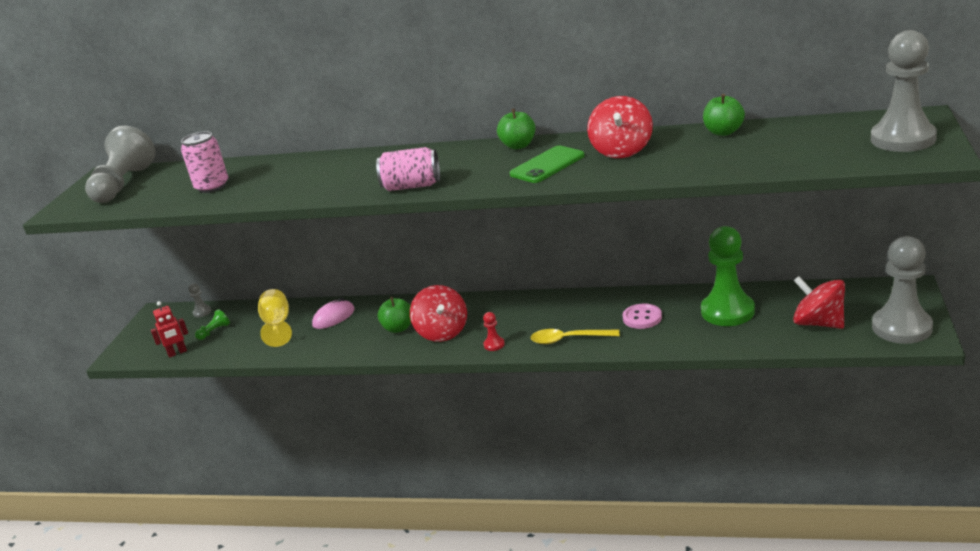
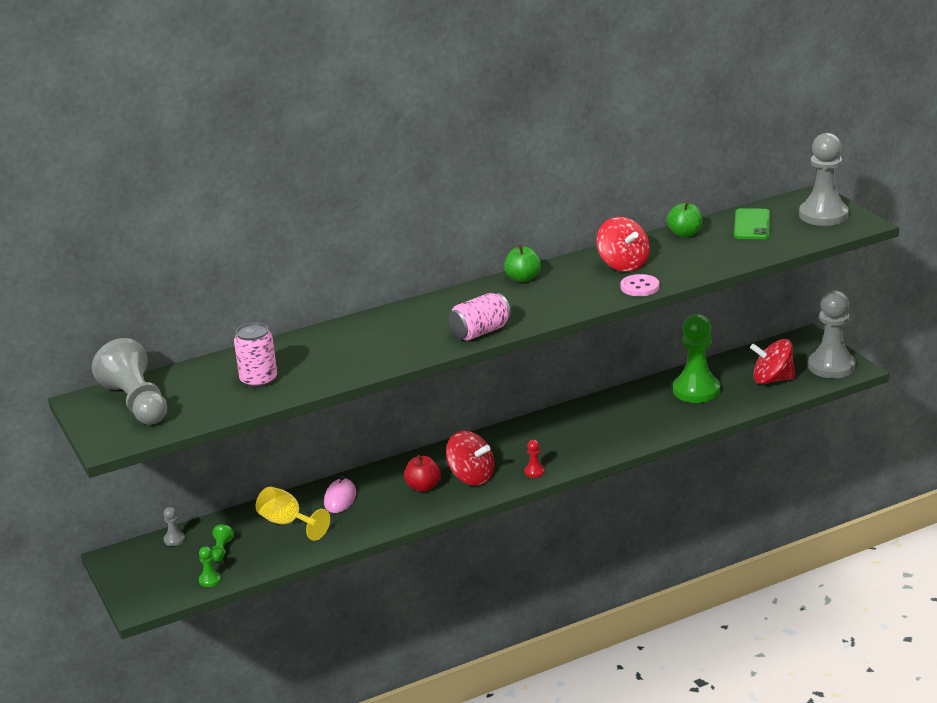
camera: 40 degrees left, 0 degrees up
(177, 353) = (210, 580): red robot -> green pawn
(398, 328) = (423, 487): green apple -> red apple
(547, 165) = (577, 289): green phone -> green phone (752, 225)
(568, 339) = (594, 448): yellow spoon -> none
(642, 318) = (634, 414): pink button -> pink button (639, 287)

